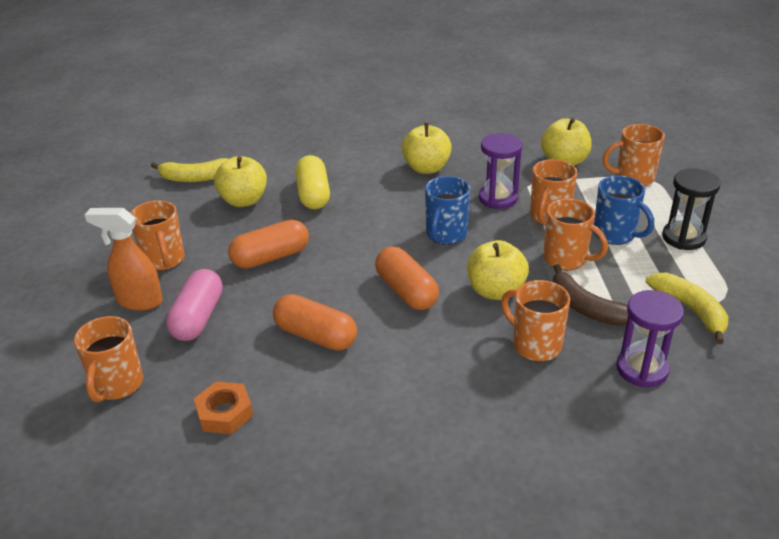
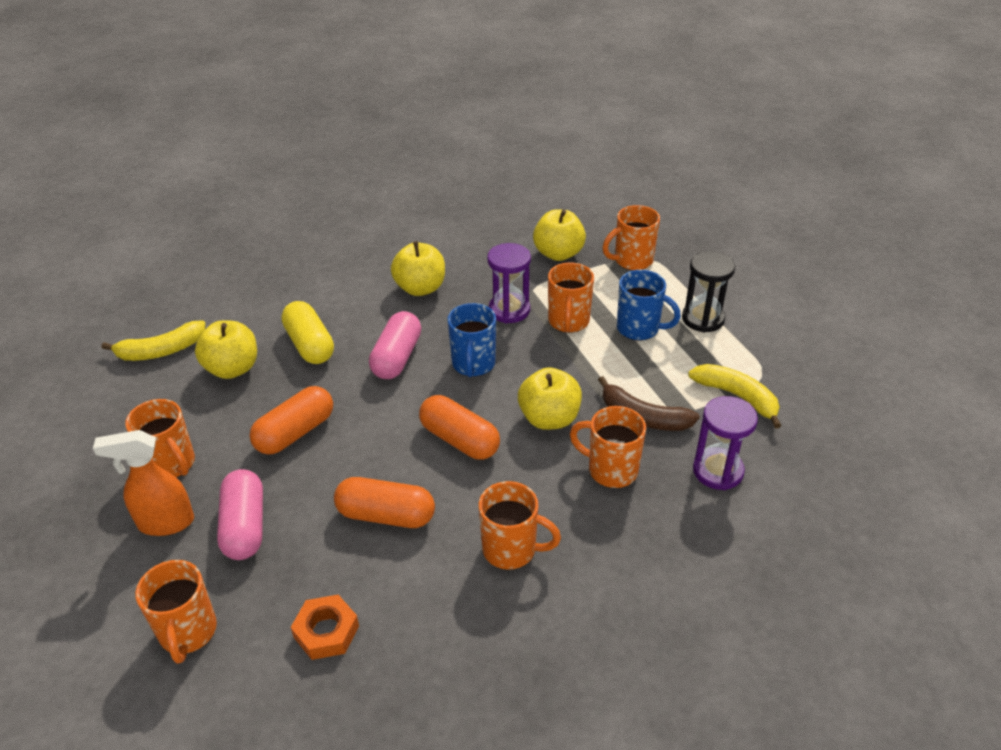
camera: 20 degrees left, 5 degrees up
(381, 217) = (397, 357): none -> pink capsule
(566, 259) = (604, 367): orange mug -> orange mug (511, 550)

